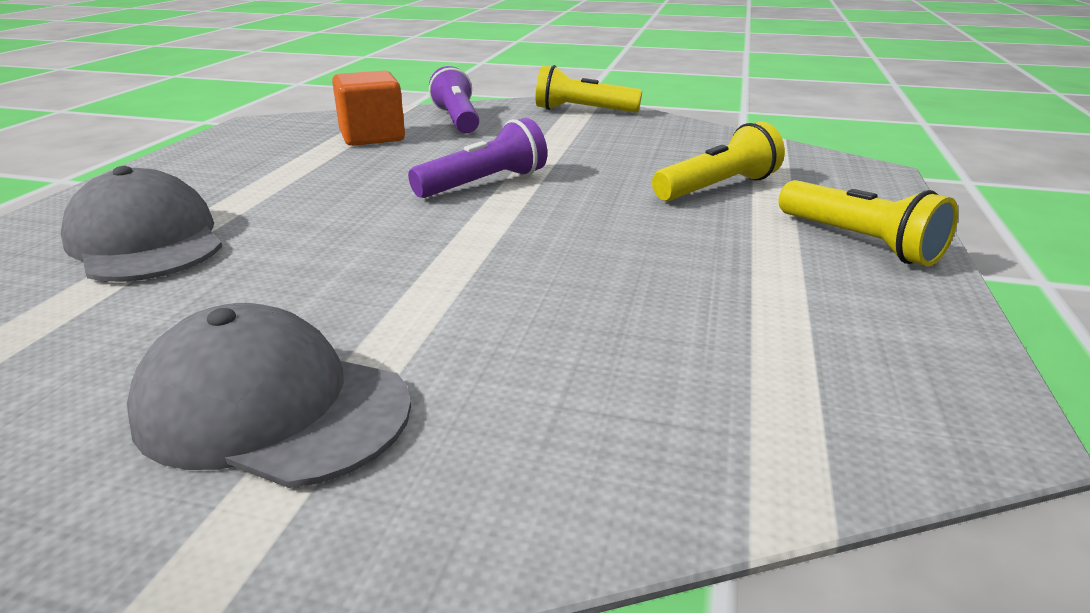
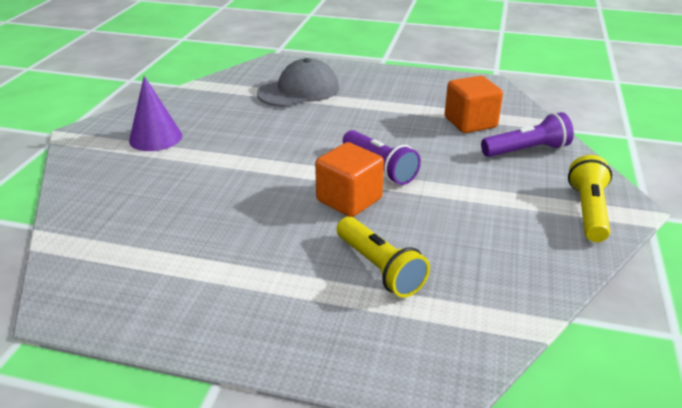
camera: 90 degrees right, 5 degrees up
(272, 408) = (155, 138): grey cap -> purple cone
(570, 201) = (349, 200): none -> orange cube
(859, 242) = (267, 323): yellow flashlight -> none

